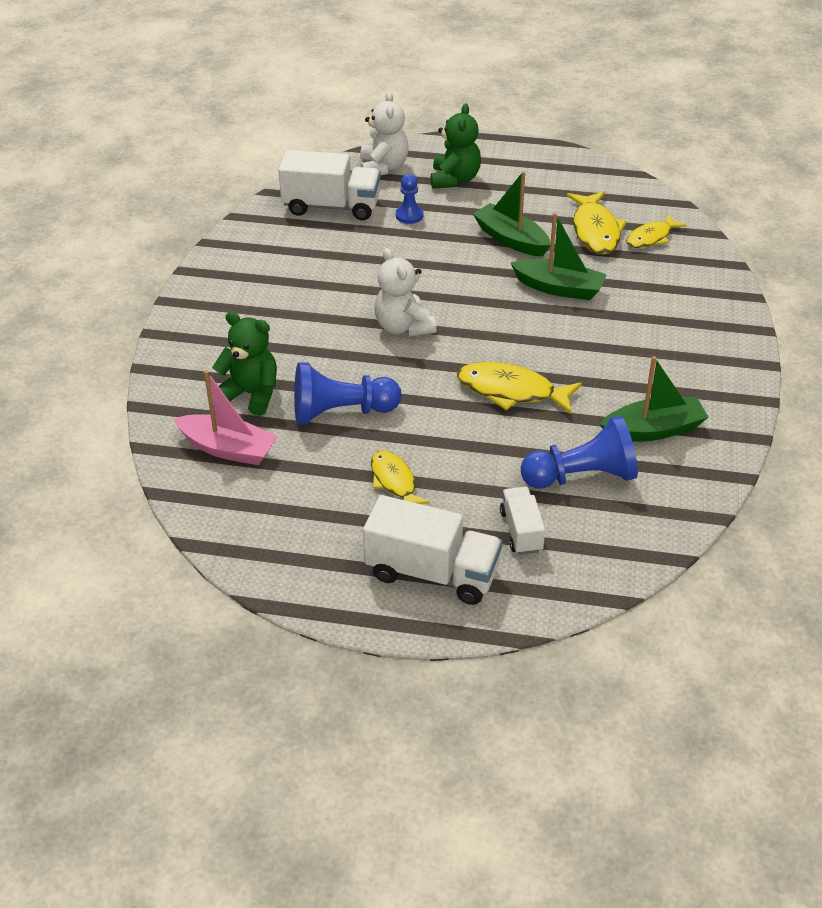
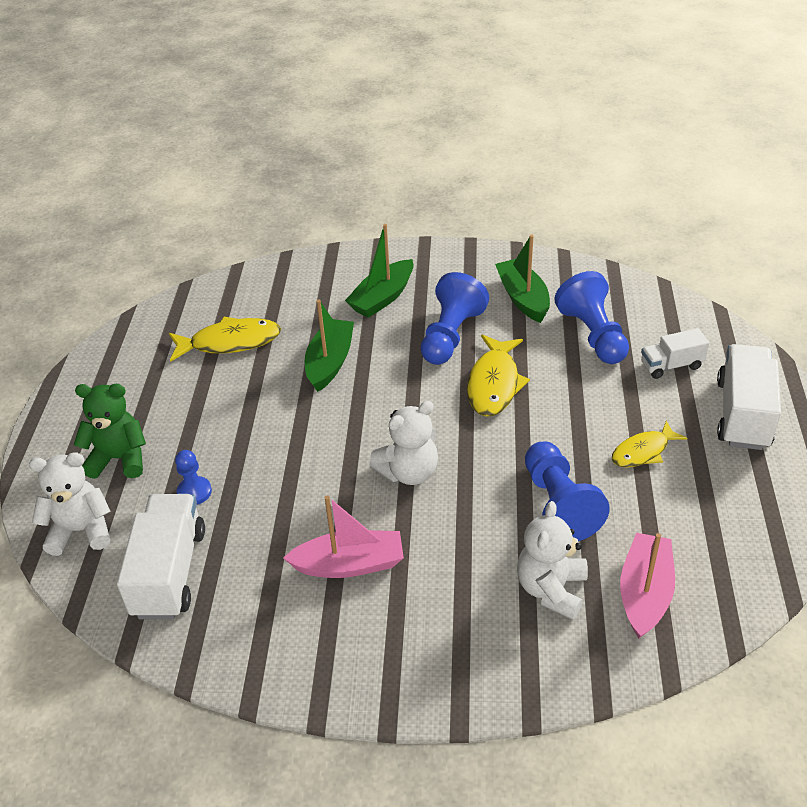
camera: 95 degrees left, 0 degrees up
(251, 394) = (551, 589): green teddy bear -> white teddy bear
(312, 289) = (349, 564): none -> pink boat
(511, 239) = (245, 402): green boat -> green boat (382, 298)
(591, 369) = (451, 335): none -> blue pawn
(651, 237) = (242, 306): yellow fish -> none

